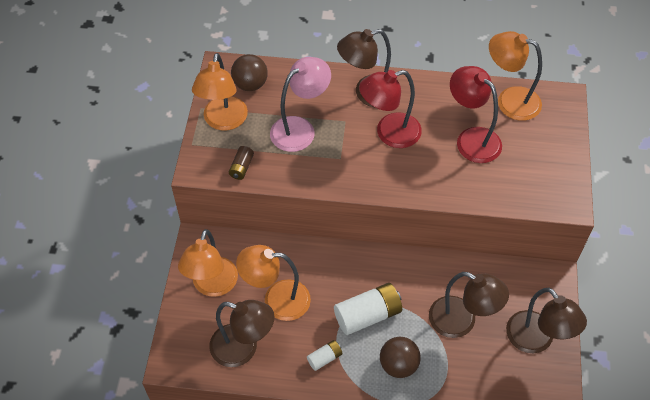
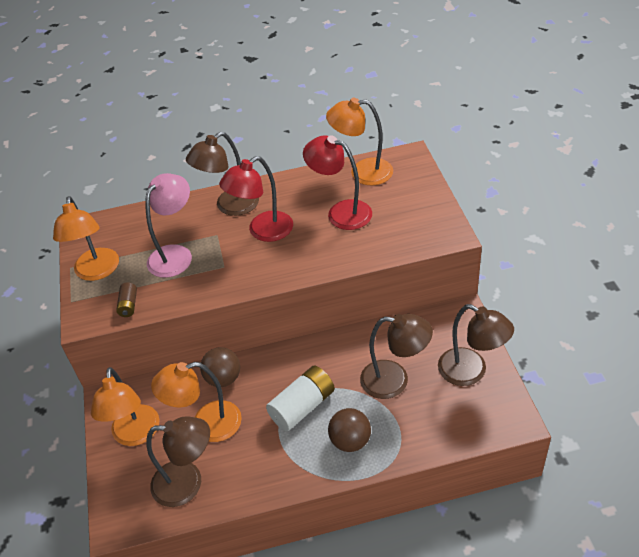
camera: 15 degrees left, 10 degrees down
(250, 84) = (113, 233): brown ball -> brown ball (223, 378)
(324, 358) = (274, 461): white battery -> none

